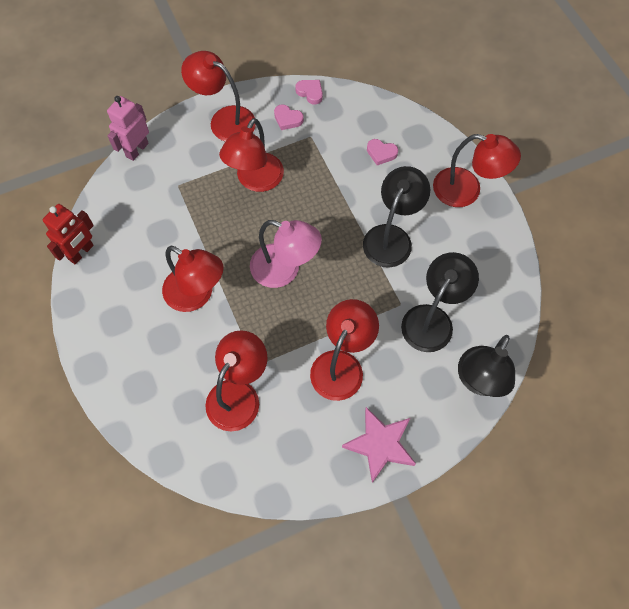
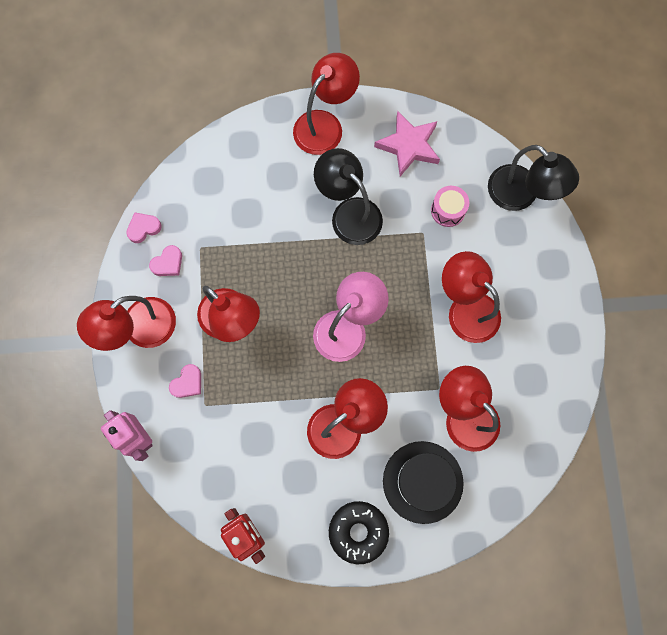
camera: 70 degrees left, 10 degrees up
(105, 337) = (358, 531): none -> black donut
(164, 377) = (423, 482): none -> black hat
(380, 445) = (552, 303): pink star -> pink star (409, 146)
(381, 153) = (249, 186): pink heart -> pink heart (187, 383)
(432, 319) = (448, 210): black lamp -> pink drum

